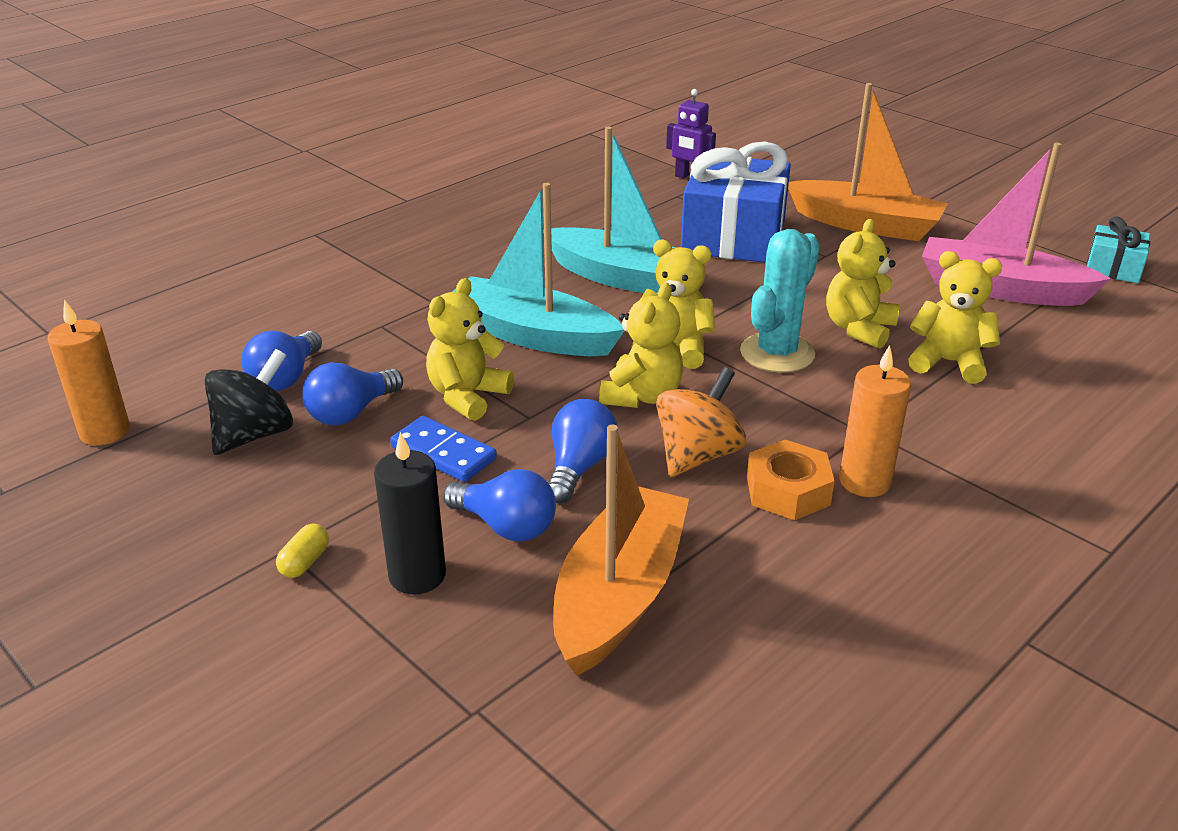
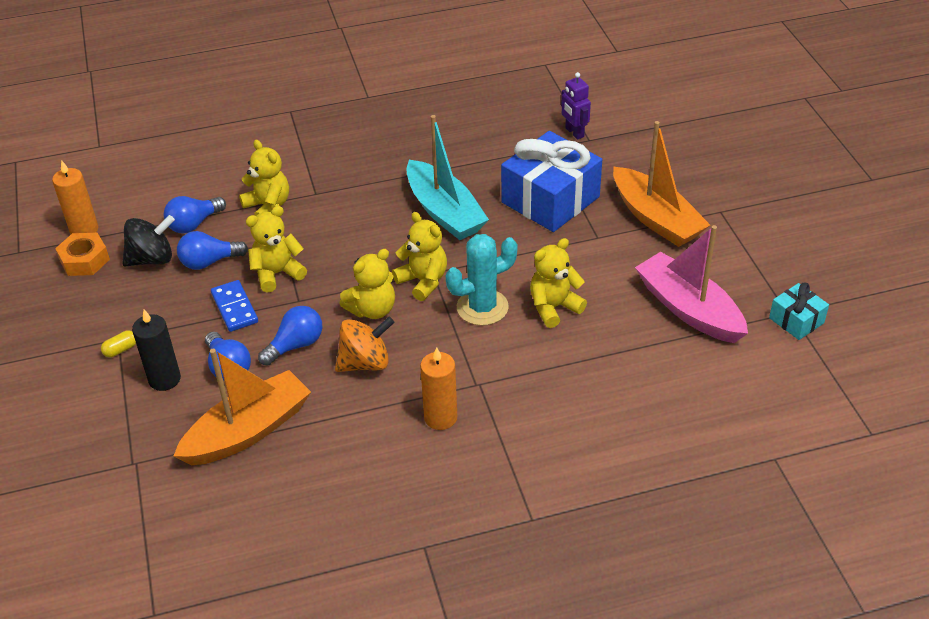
camera: 30 degrees right, 10 degrees up
(532, 335) = (350, 240): turquoise boat -> none
(788, 490) = (392, 405): orange nut -> orange nut (84, 260)
(948, 362) = (583, 355): yellow teddy bear -> yellow teddy bear (268, 207)

